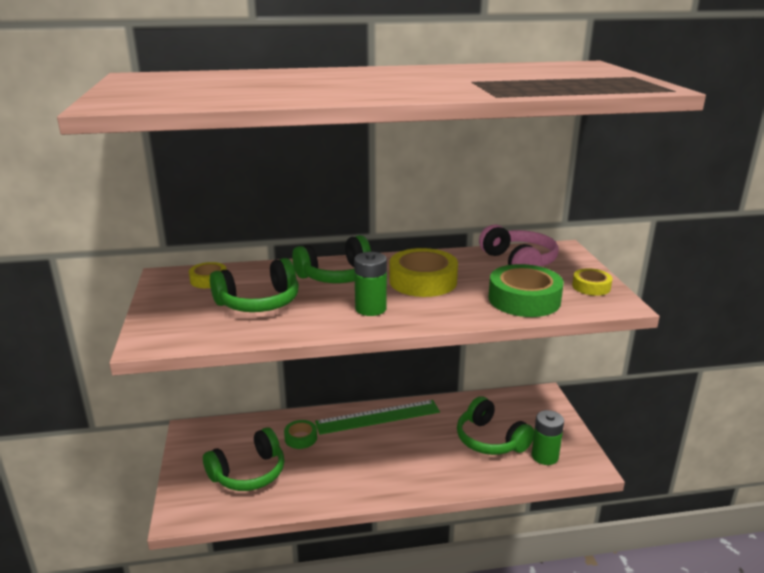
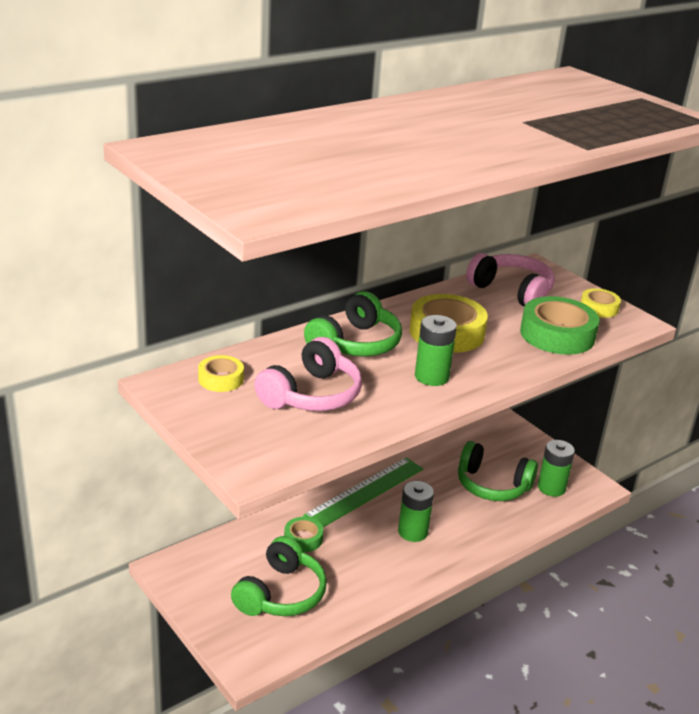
camera: 30 degrees left, 5 degrees up
(259, 302) = (311, 395): green headphones -> pink headphones
(390, 457) = (412, 532): none -> green battery

